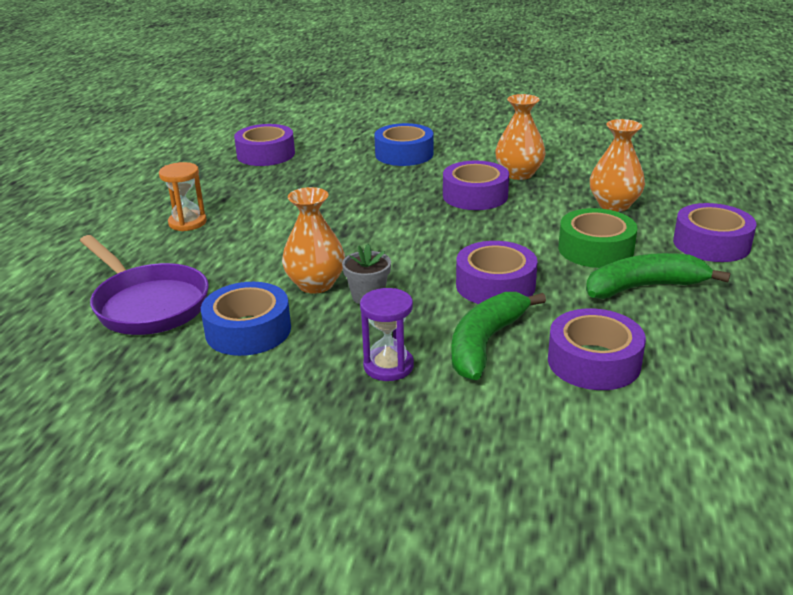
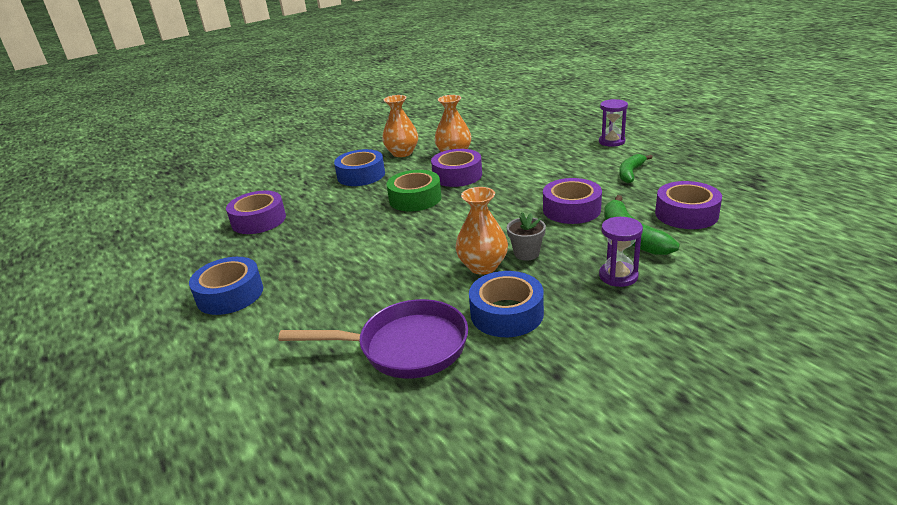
camera: 45 degrees left, 0 degrees up
(147, 200) = (230, 294): none -> blue tape
(187, 222) = (304, 288): orange hourglass -> none
(595, 249) = (574, 169): green tape -> green tape (415, 198)
(614, 205) = (534, 146): orange vase -> orange vase (402, 153)
(644, 287) = (631, 173): green banana -> green banana, size x0.66
(711, 244) = (611, 141): purple tape -> purple hourglass

